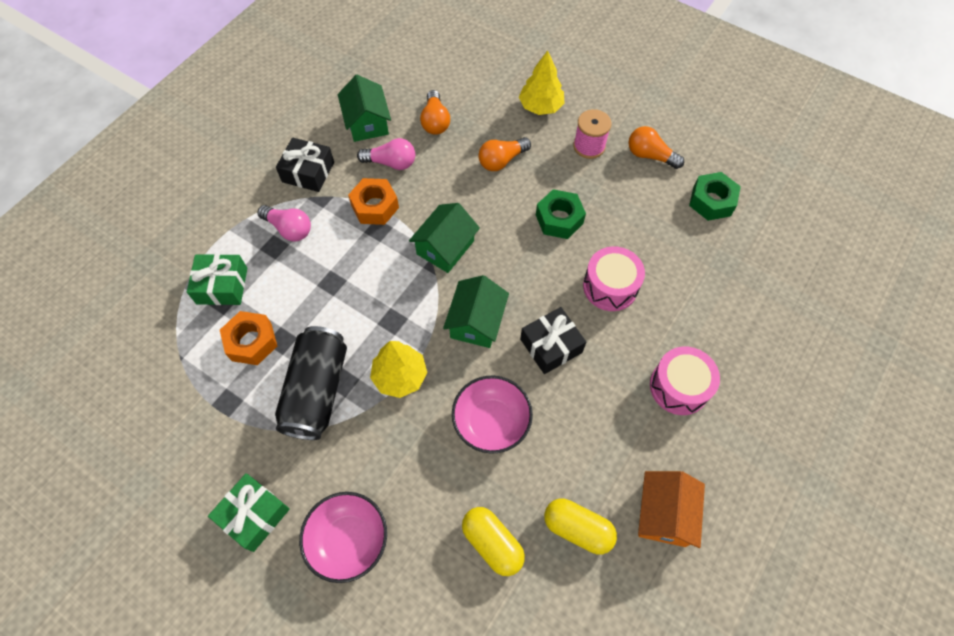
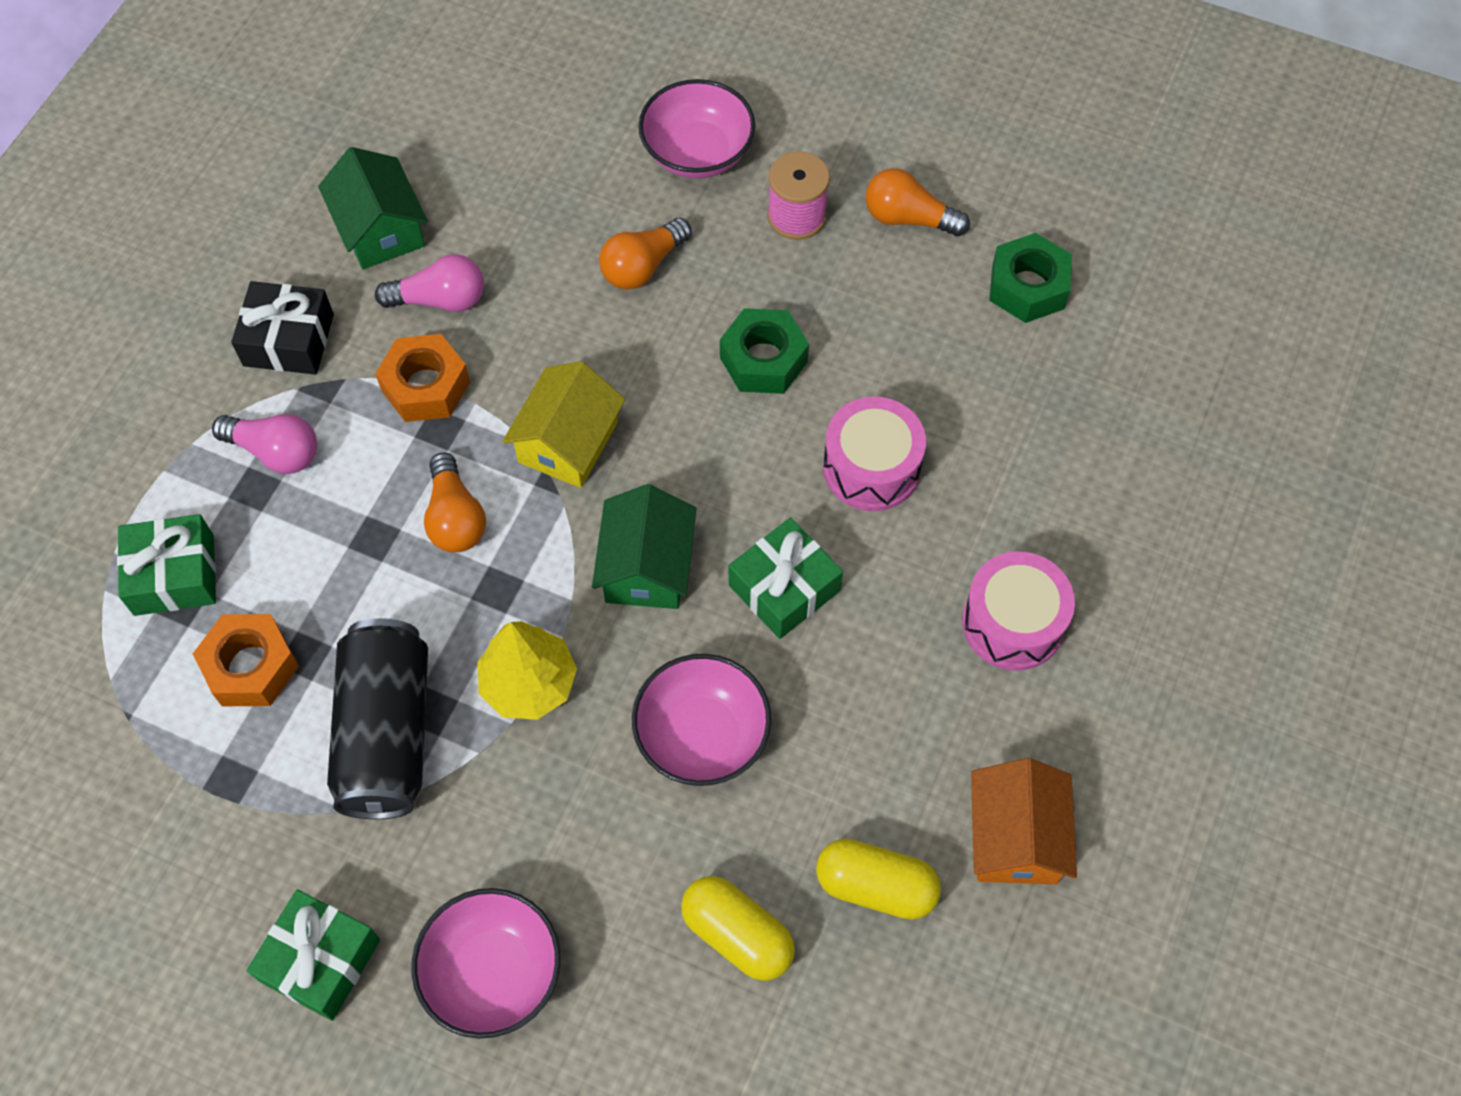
camera: 10 degrees left, 0 degrees up
(435, 121) = (507, 209): orange light bulb -> orange light bulb (455, 518)
(445, 247) = (568, 442): green house -> yellow house
(541, 106) = (697, 153): yellow tree -> pink bowl
(551, 345) = (784, 588): black gift -> green gift

